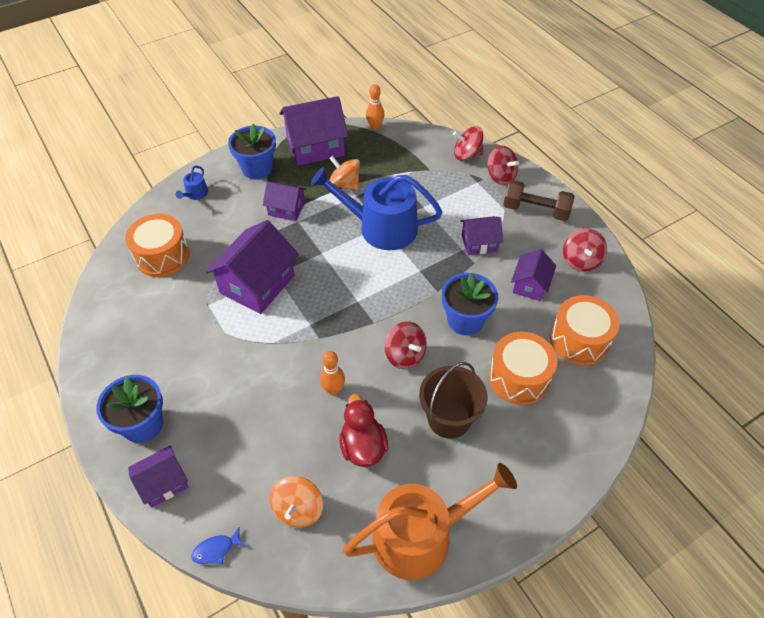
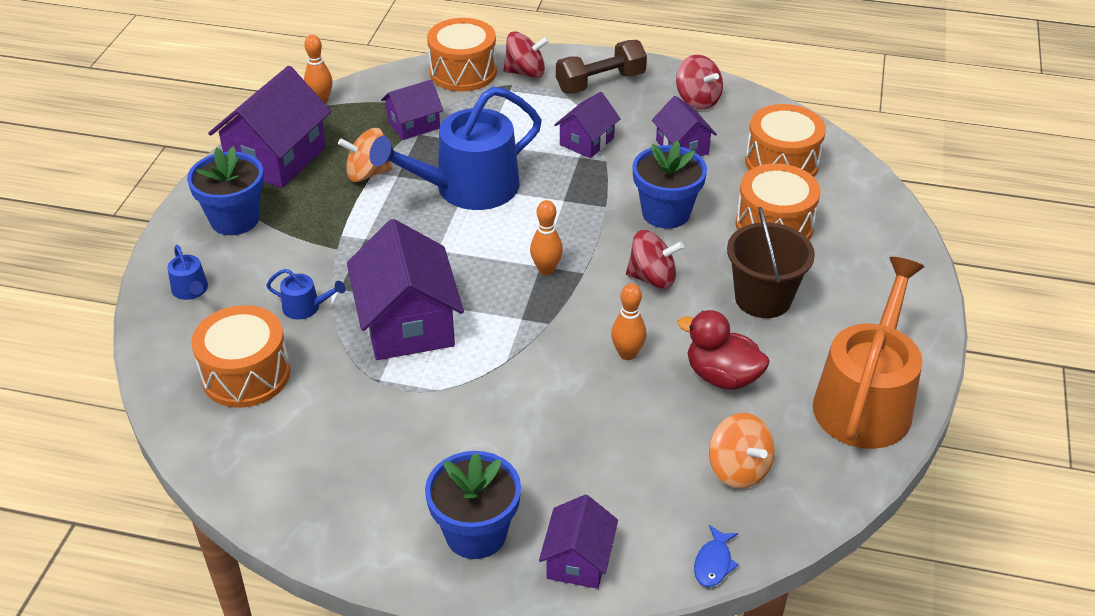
camera: 45 degrees left, 10 degrees down
(227, 240) = (306, 307): none -> blue watering can
(286, 209) = (333, 235): purple house -> purple house (413, 124)
(358, 305) = (546, 269): none -> orange bowling pin
(467, 155) = (463, 72): red spinning top -> orange drum

